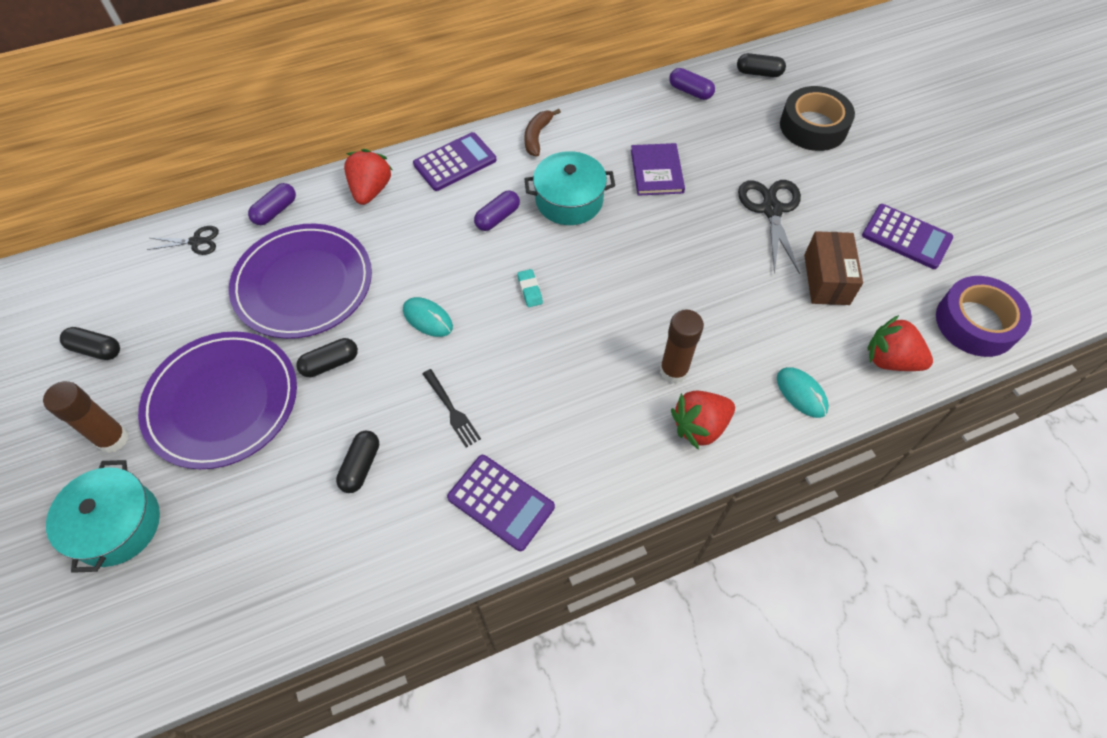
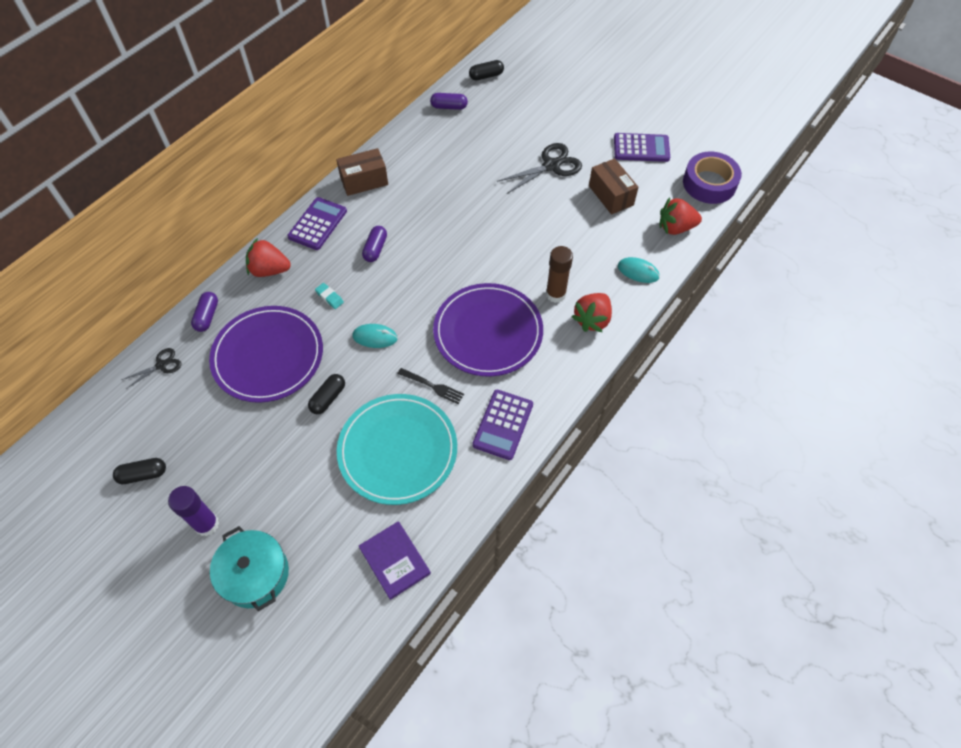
camera: 30 degrees left, 0 degrees up
(113, 439) = (207, 524): brown glue stick -> purple glue stick
(222, 401) = (269, 460): purple plate -> purple plate (488, 332)
(361, 466) = (397, 450): black capsule -> turquoise plate
(371, 190) = (269, 270): red strawberry -> red strawberry turned 60 degrees counterclockwise
(501, 502) = (503, 424): purple calculator -> purple calculator turned 105 degrees clockwise
(530, 290) = (431, 287): turquoise eraser -> turquoise eraser (329, 297)
(537, 136) = (364, 181): brown banana -> brown box
(569, 200) = (416, 216): turquoise pot -> none
(656, 171) = (462, 171): purple book -> purple book (394, 560)
(771, 210) = (551, 165): black scissors -> black scissors turned 90 degrees clockwise
(813, 126) = (543, 99): black tape -> none

